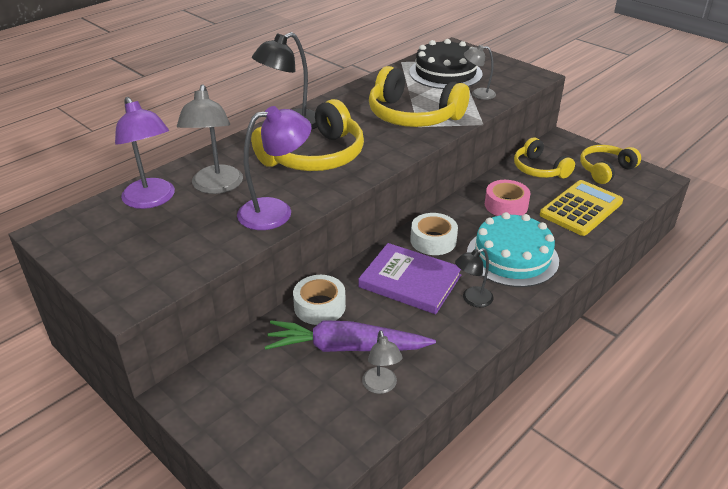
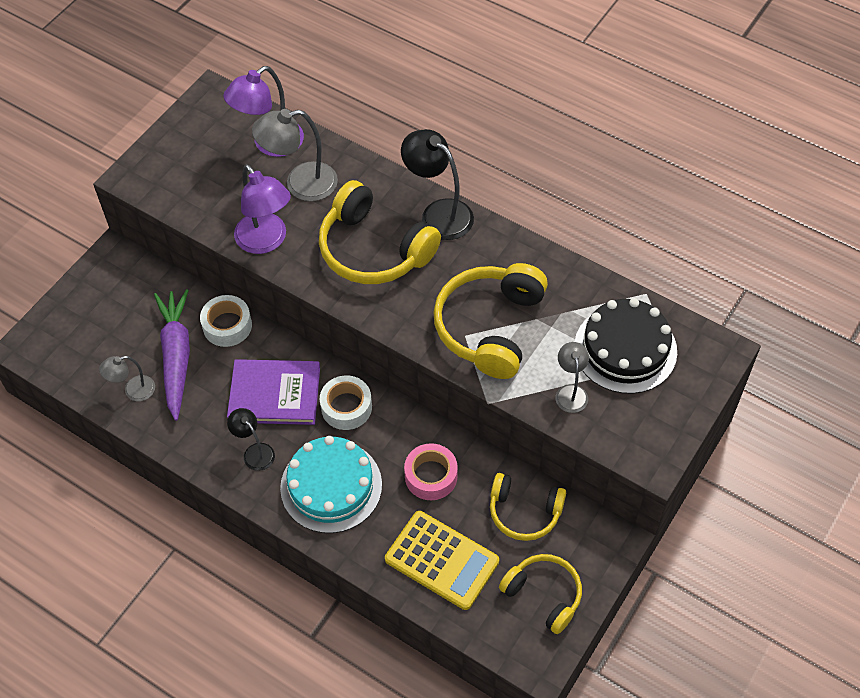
camera: 80 degrees right, 20 degrees up
(410, 281) = (275, 394): purple book -> purple book turned 75 degrees clockwise
(539, 169) = (524, 512): yellow headphones -> yellow headphones turned 120 degrees counterclockwise

